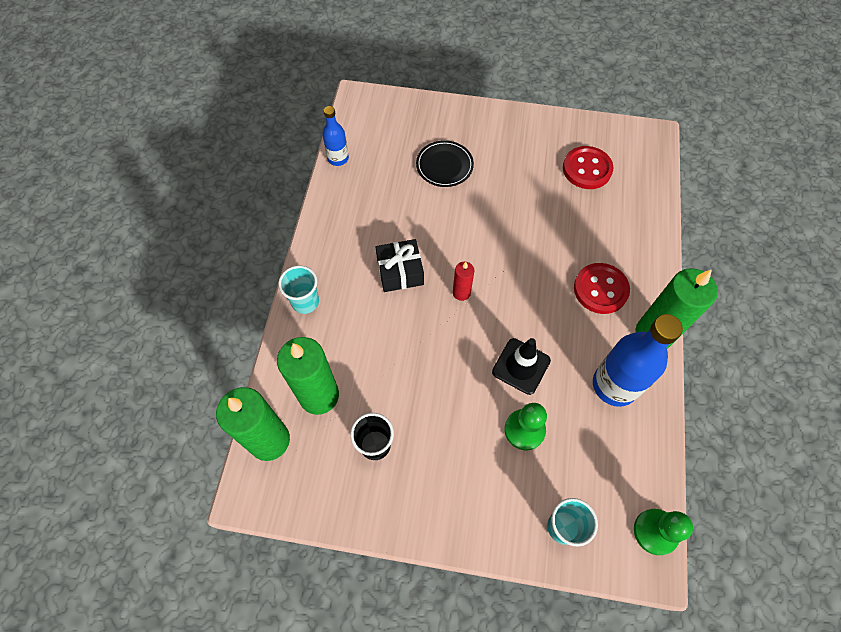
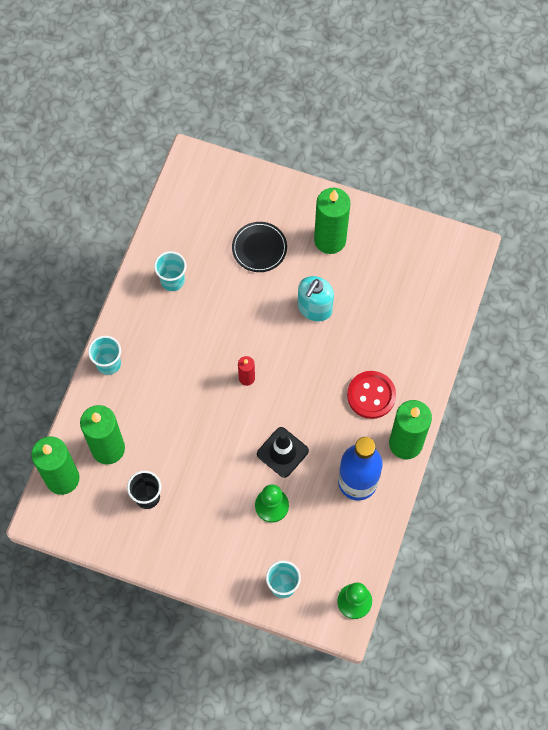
camera: 10 degrees right, 5 degrees up
(338, 158) = (160, 224): blue bottle -> none
(361, 208) = (172, 280): none -> turquoise cup
(400, 271) = (196, 349): black gift -> none
(513, 148) = (330, 240): none -> green candle
(515, 212) = (314, 308): none -> turquoise soap dispenser
(587, 169) = (394, 274): red button -> none

